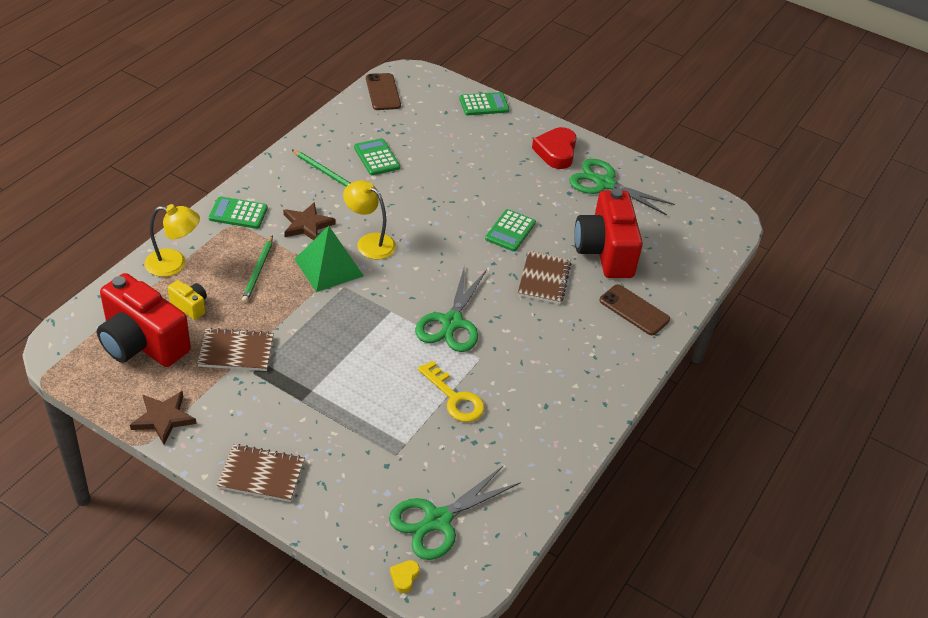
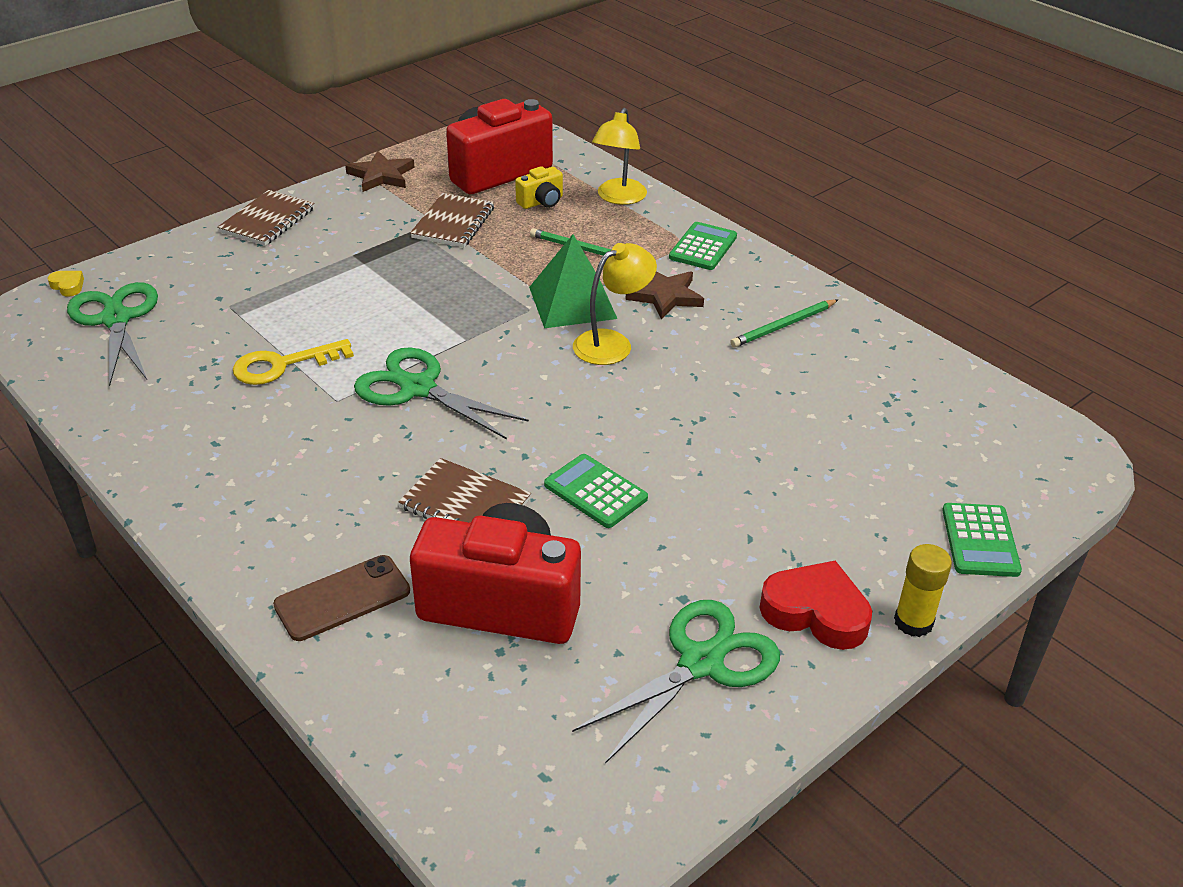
camera: 110 degrees right, 5 degrees down
(376, 157) = (816, 380): green calculator -> none
(383, 92) = (1009, 416): brown phone -> none
(546, 124) = (913, 622): none -> yellow glue stick

